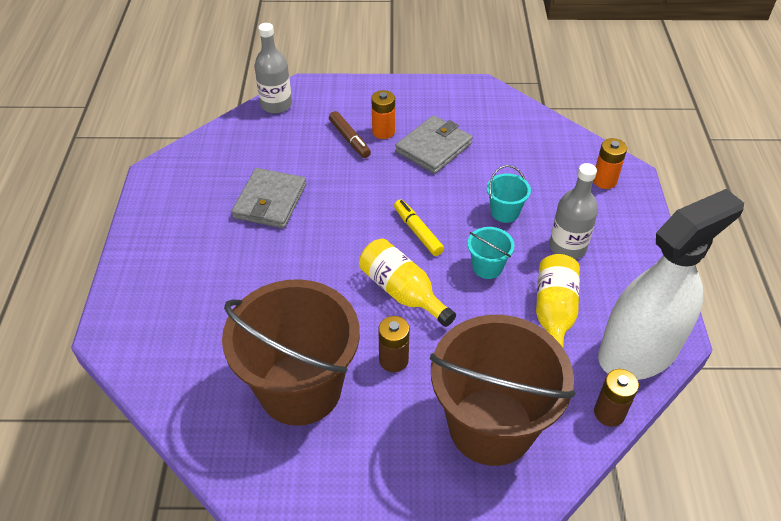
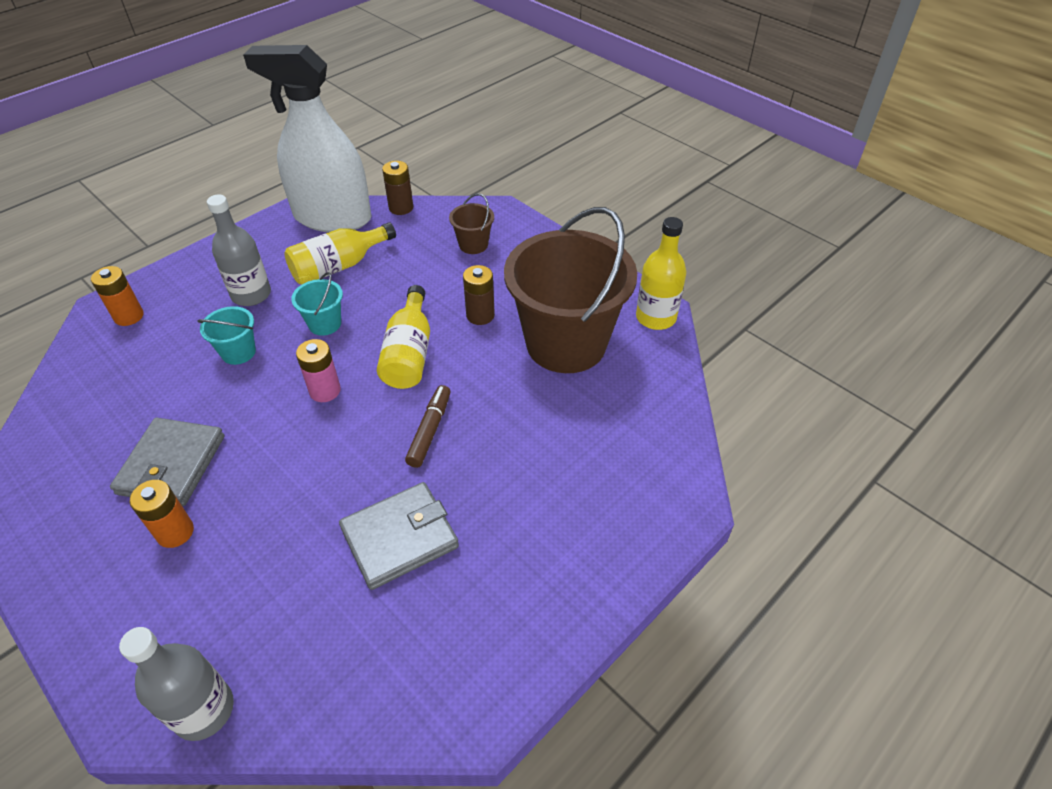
camera: 135 degrees left, 0 degrees up
(248, 479) = (655, 317): none -> yellow bottle
(349, 139) = (218, 554): brown marker -> brown marker (430, 430)
(417, 232) = (325, 391): yellow marker -> pink battery
(434, 147) = (172, 465): grey wallet -> grey wallet turned 75 degrees counterclockwise
(491, 426) = (473, 245): brown bucket -> brown bucket, size x0.41

